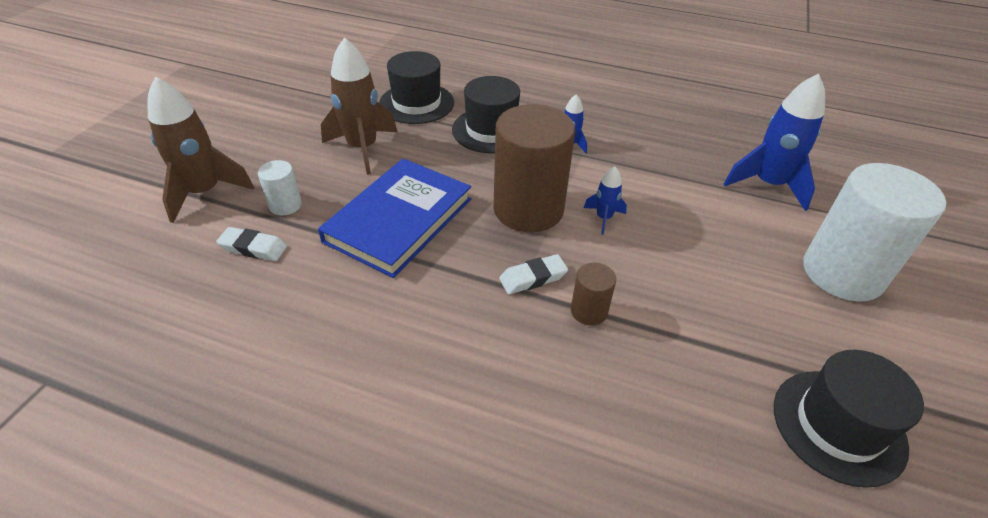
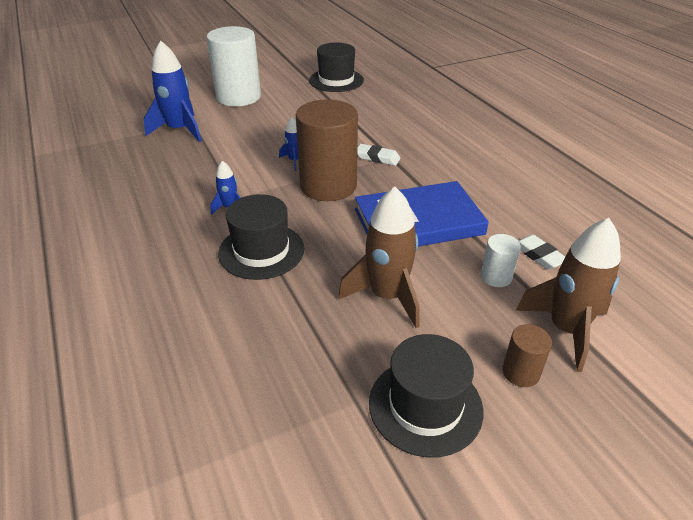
camera: 135 degrees left, 5 degrees down
(416, 103) = (278, 322): black hat -> black hat (425, 406)
(589, 311) = (370, 136): brown cylinder -> brown cylinder (520, 372)

